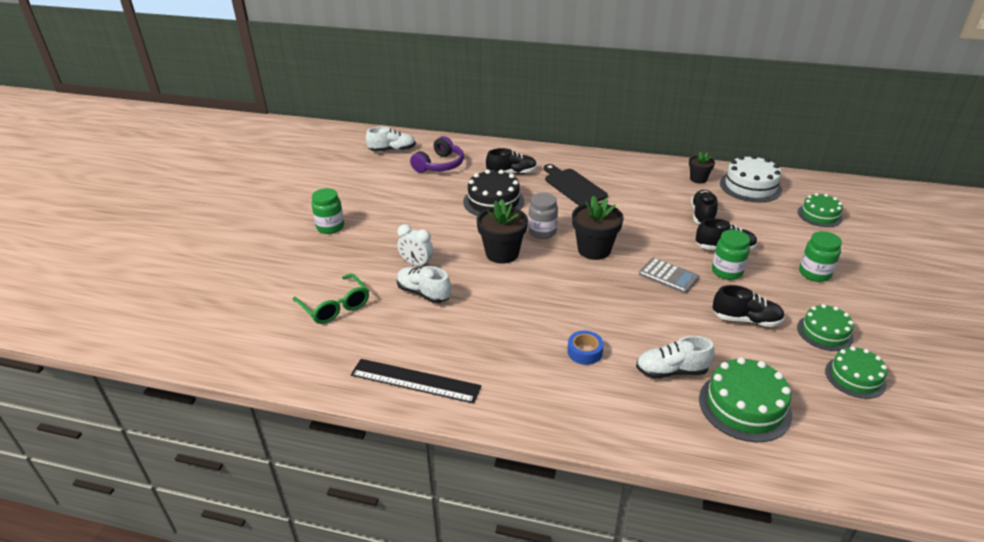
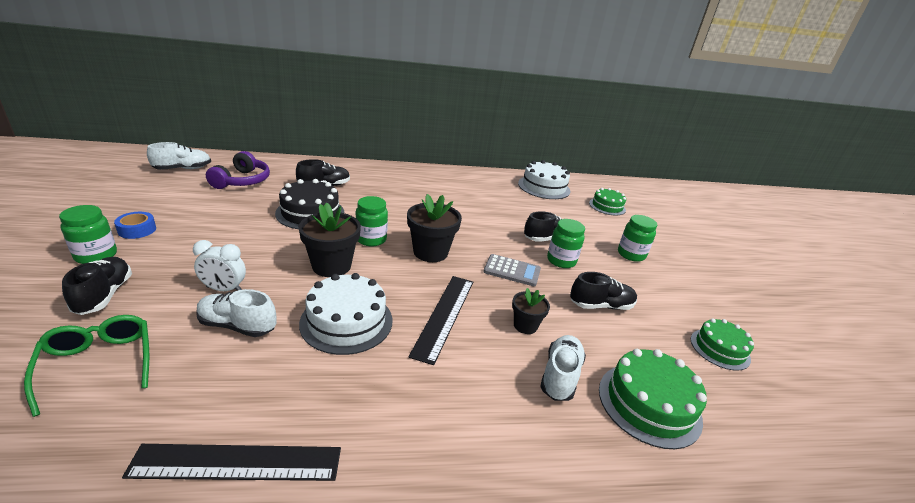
camera: 25 degrees left, 5 degrees down
(335, 306) = (98, 364): green glasses -> green glasses turned 150 degrees counterclockwise
(504, 301) = (346, 321): none -> white cake
(542, 232) = (371, 239): grey jar -> green jar
(573, 186) = (390, 194): black cutting board -> none
(584, 352) = (459, 370): blue tape -> blue tape (137, 230)
(587, 308) = (444, 315): none -> black ruler
(671, 371) = (560, 376): white shoe -> white shoe turned 135 degrees clockwise
(698, 179) = (500, 183): black flower pot -> black flower pot (525, 325)
(702, 215) = (517, 213): black shoe -> black shoe (104, 295)
(824, 332) = (670, 308): green cake -> none

